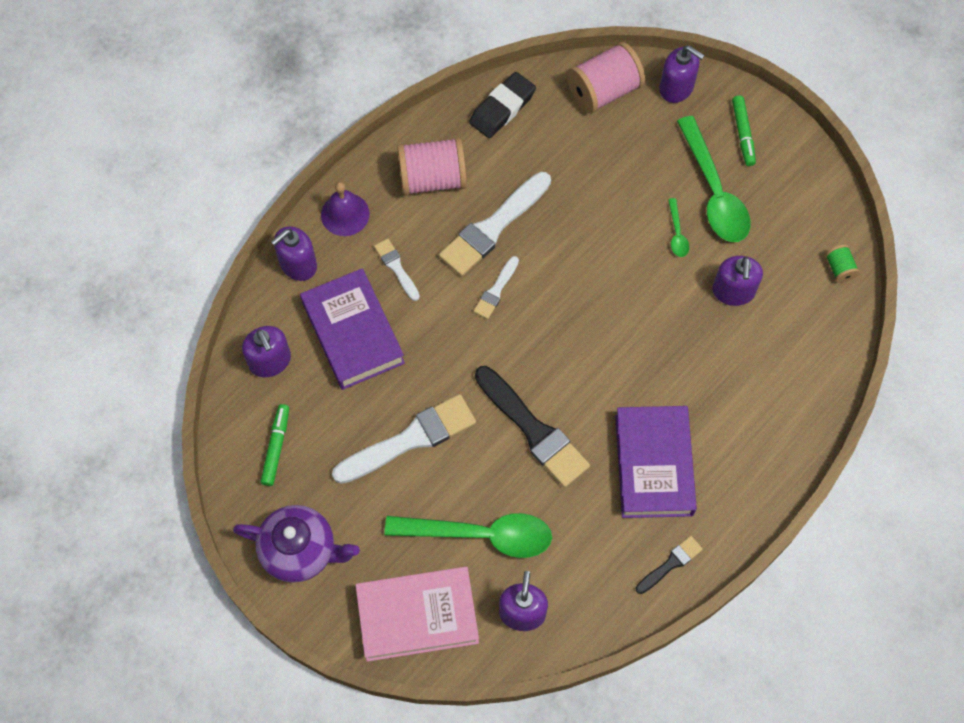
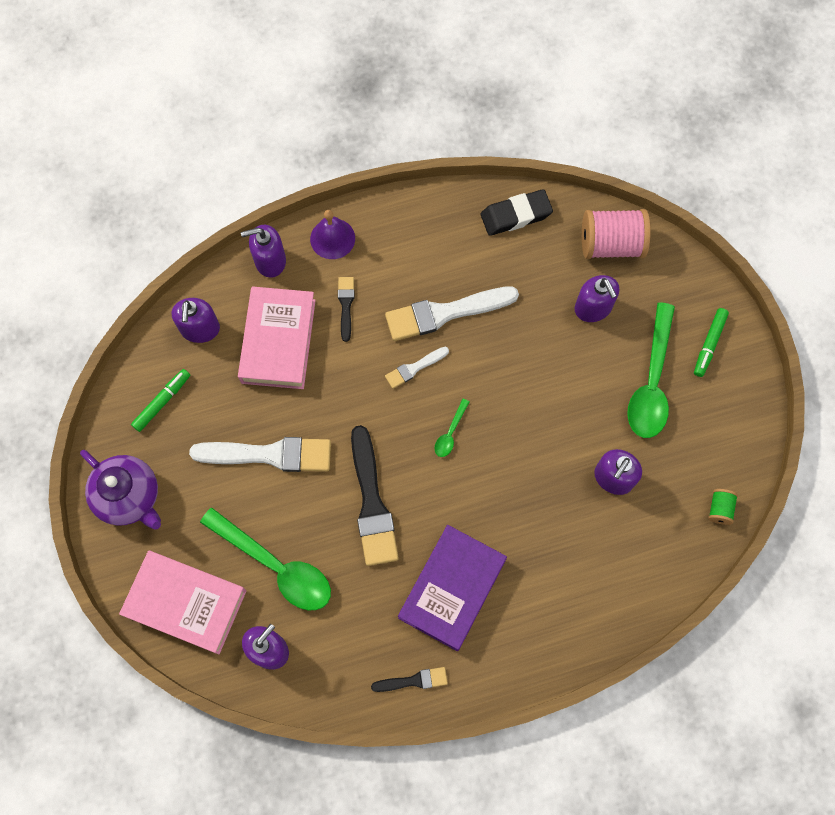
camera: 30 degrees right, 5 degrees up
(353, 333) = (278, 341): purple book -> pink book
(396, 268) = (346, 305): white brush -> black brush
(433, 179) = (421, 246): pink spool -> none
(676, 88) = (676, 273): purple soap dispenser -> purple soap dispenser (593, 308)
(677, 234) = (596, 401): green spoon -> green spoon (450, 433)

